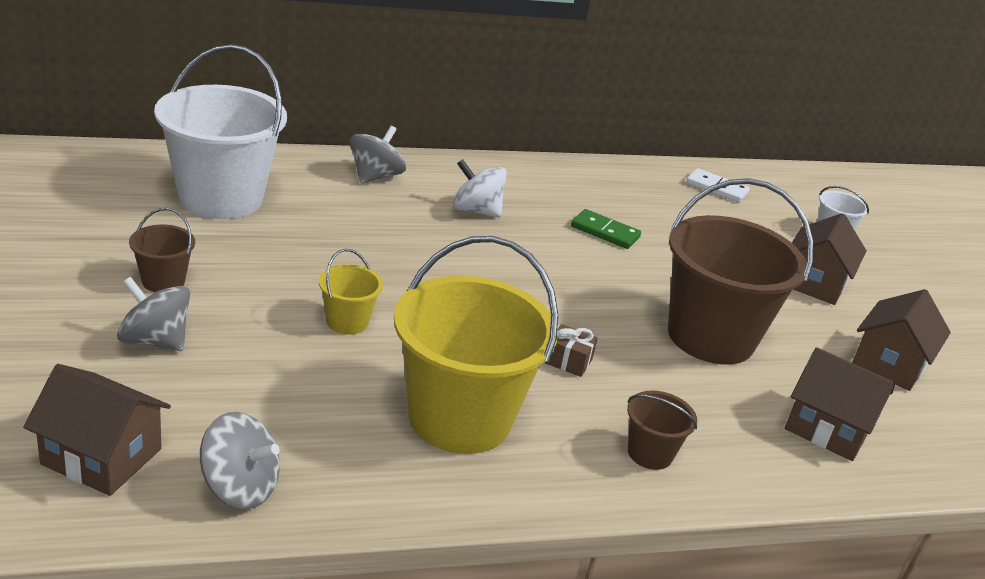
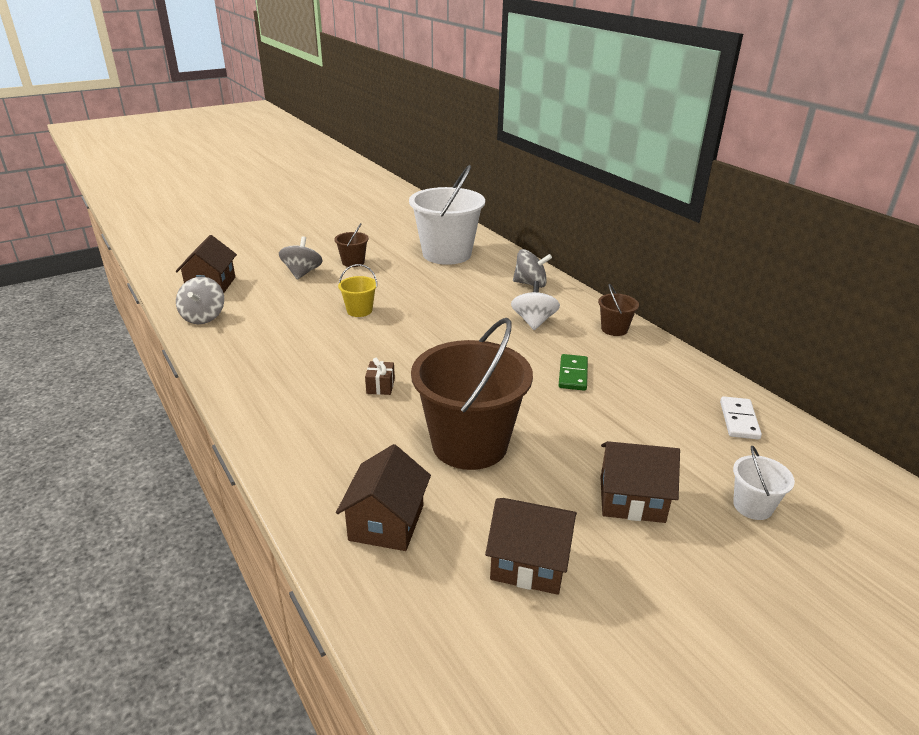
camera: 75 degrees right, 0 degrees up
(460, 418) = (293, 360): yellow bucket -> none
(650, 453) = (298, 433): brown bucket -> brown bucket (614, 329)

